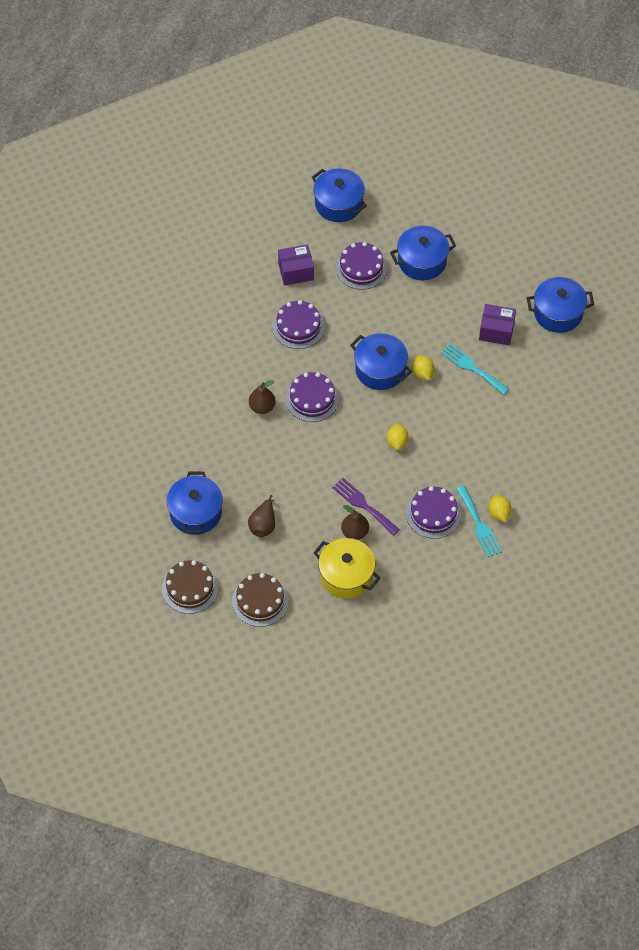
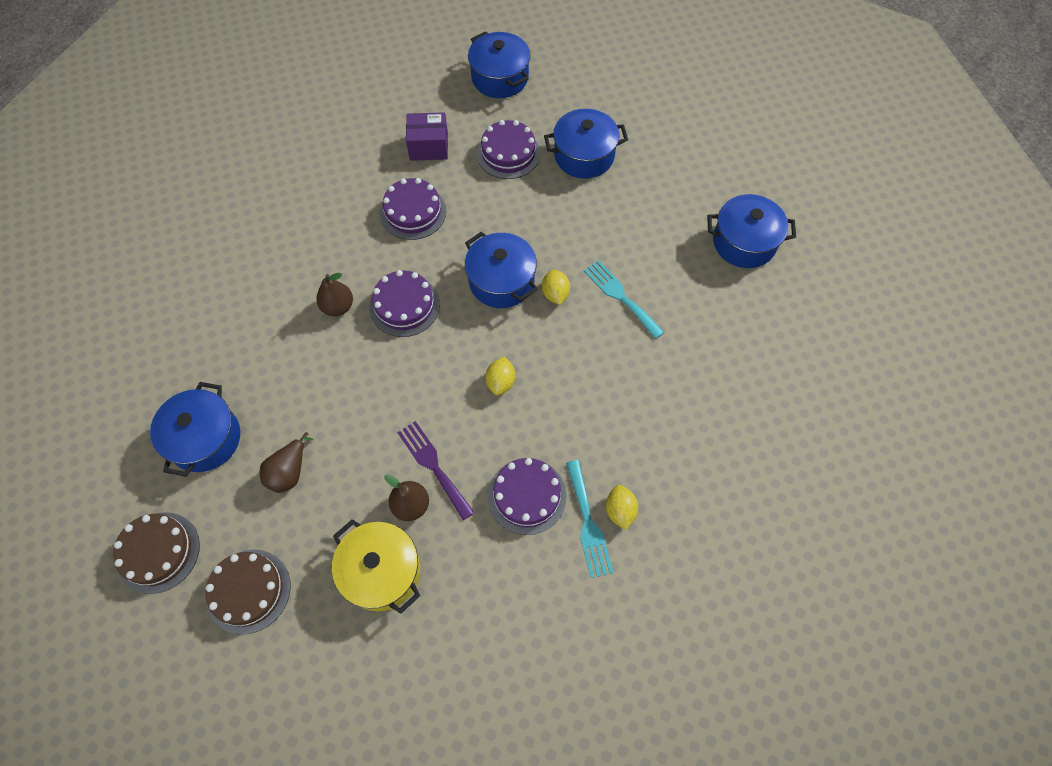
camera: 10 degrees right, 5 degrees up
(496, 331) = (661, 254): purple box -> none

